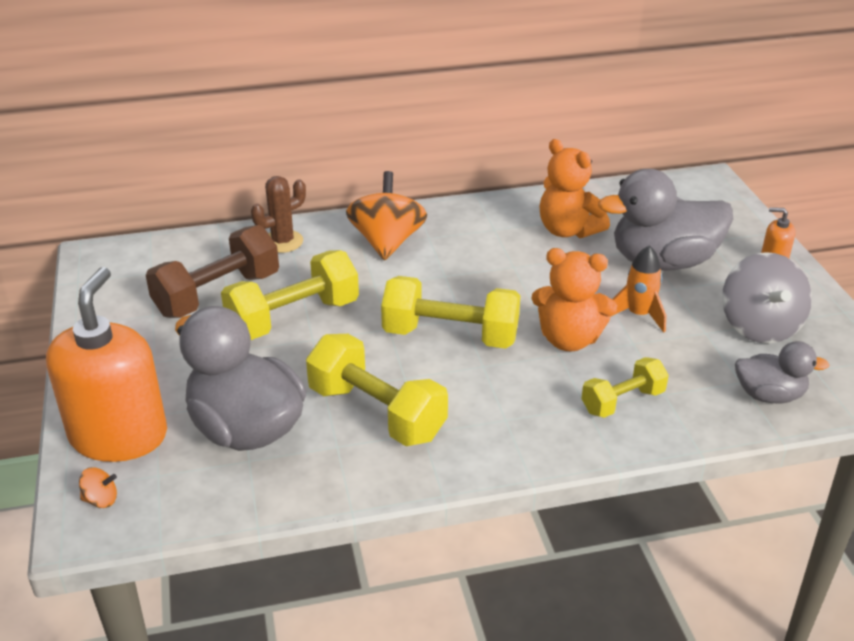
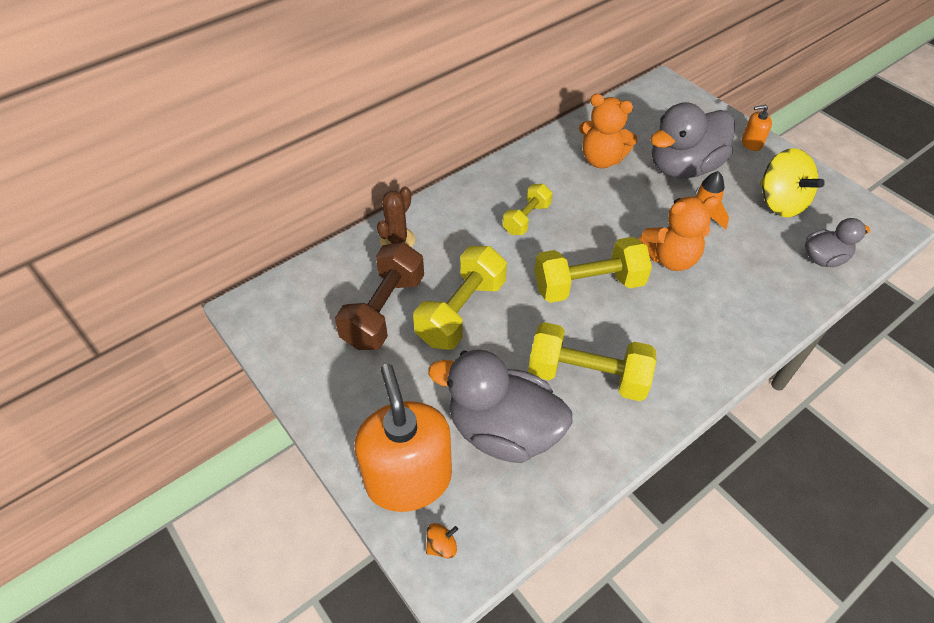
camera: 25 degrees left, 15 degrees up
(387, 242) = (479, 214): orange spinning top -> none
(622, 401) = (741, 299): yellow dumbbell -> yellow dumbbell (526, 219)
(759, 326) = (780, 202): grey spinning top -> yellow spinning top

